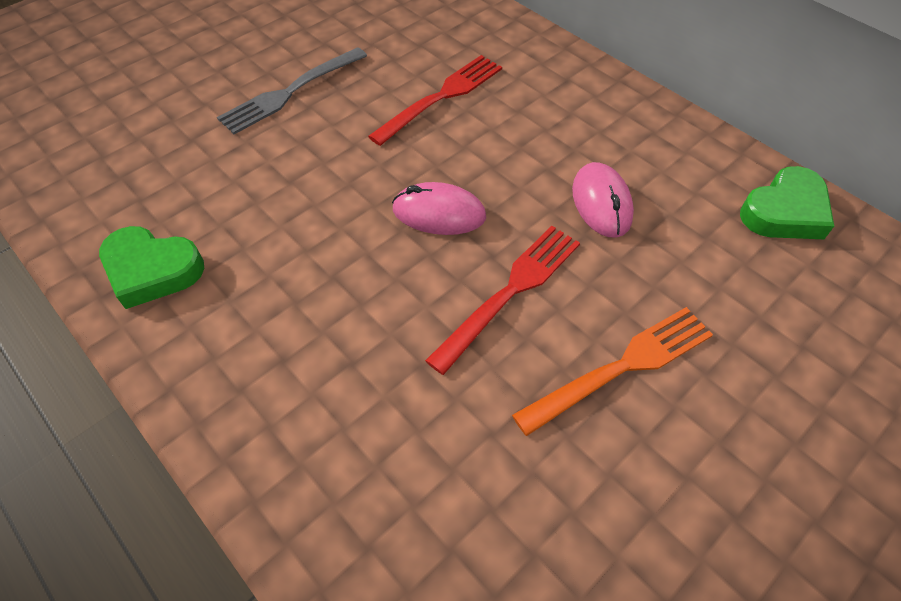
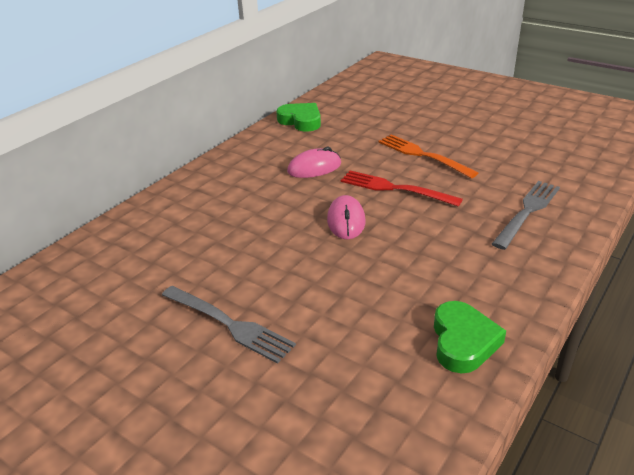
camera: 100 degrees left, 20 degrees down
(376, 470) = (527, 211): none -> grey fork
(442, 97) = (223, 239): red fork -> none

